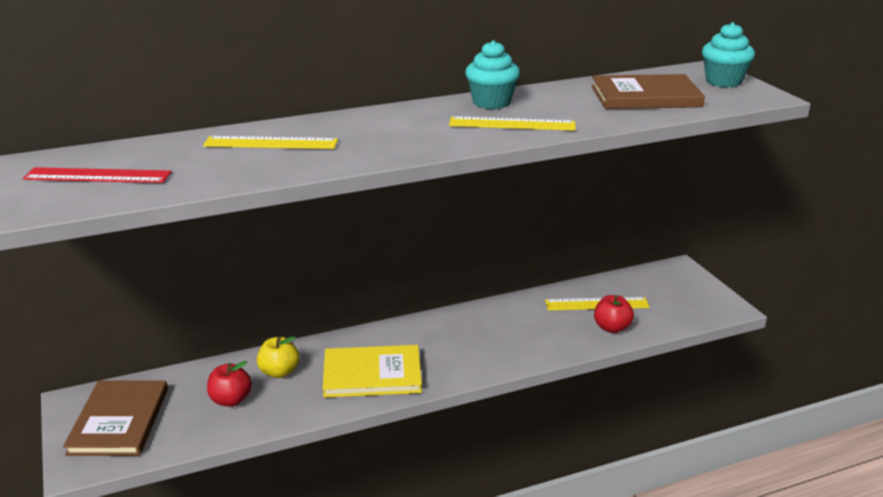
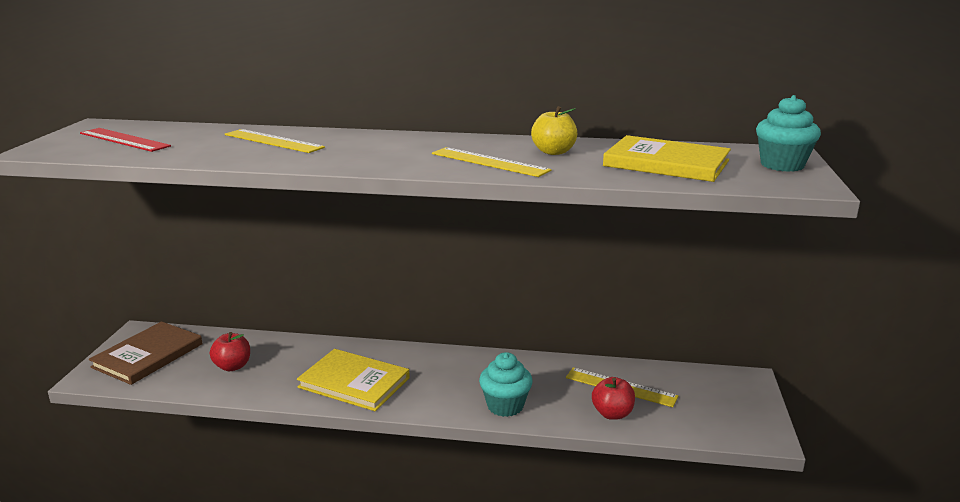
camera: 30 degrees right, 5 degrees down
(279, 372) = (289, 357): yellow apple -> yellow apple (553, 152)
(491, 102) = (504, 144): turquoise cupcake -> turquoise cupcake (505, 406)
(645, 96) = (666, 163): brown book -> yellow book

